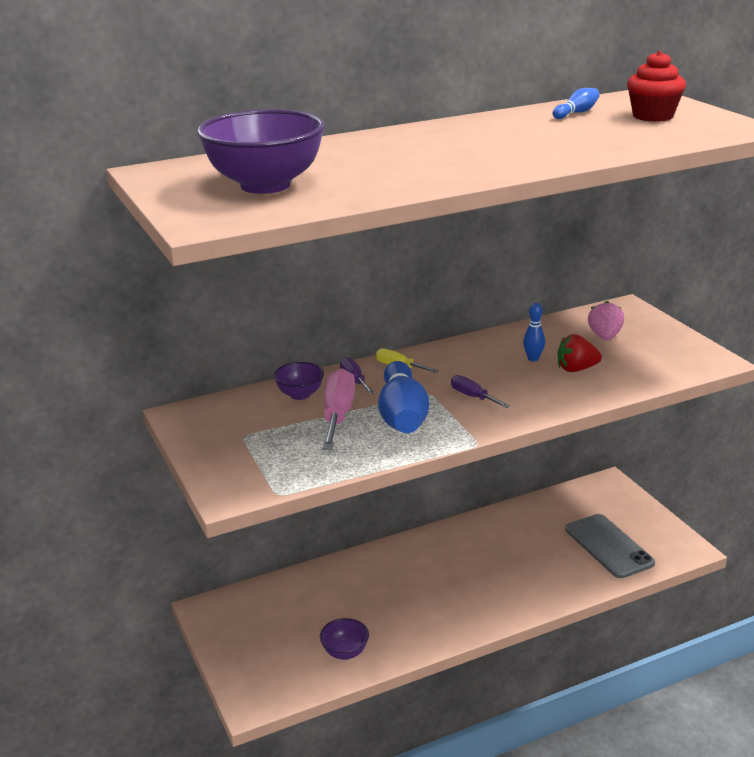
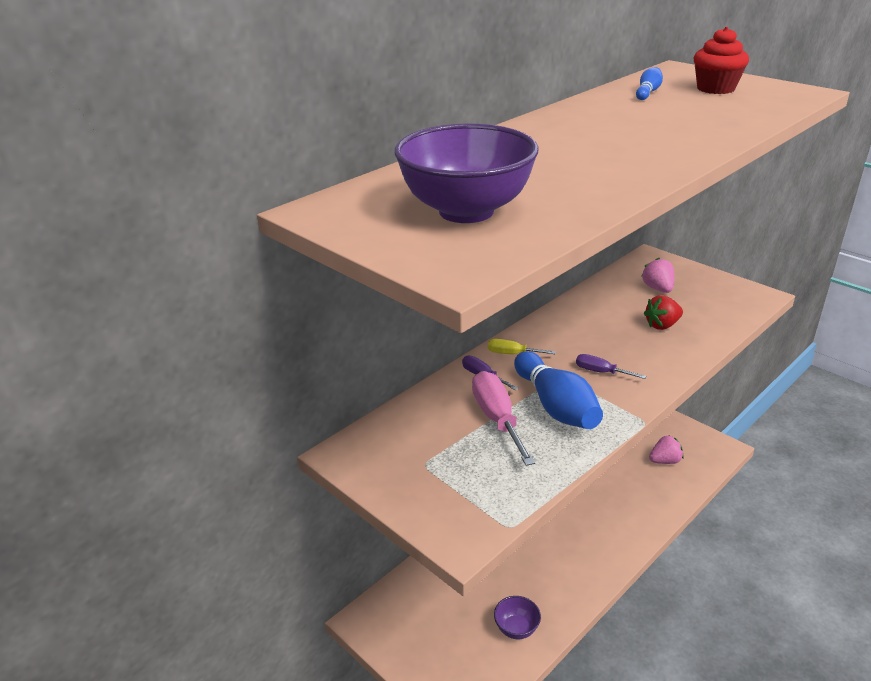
camera: 20 degrees left, 5 degrees up
(300, 394) = (444, 404): purple bowl -> none
(533, 359) = (619, 322): blue bowling pin -> none
(608, 546) = (665, 461): grey phone -> pink strawberry

